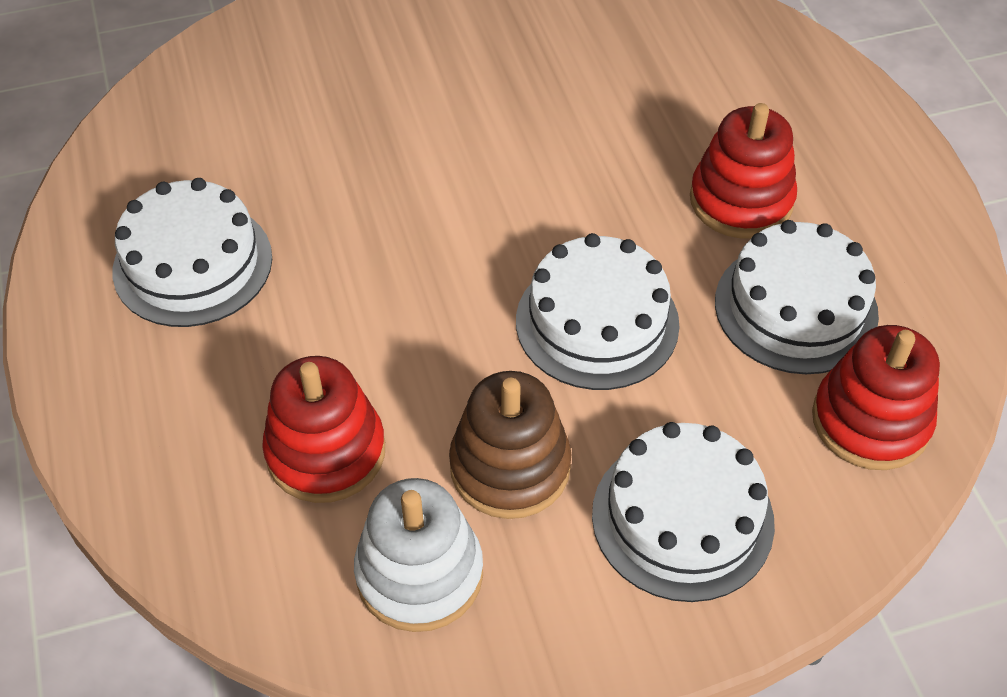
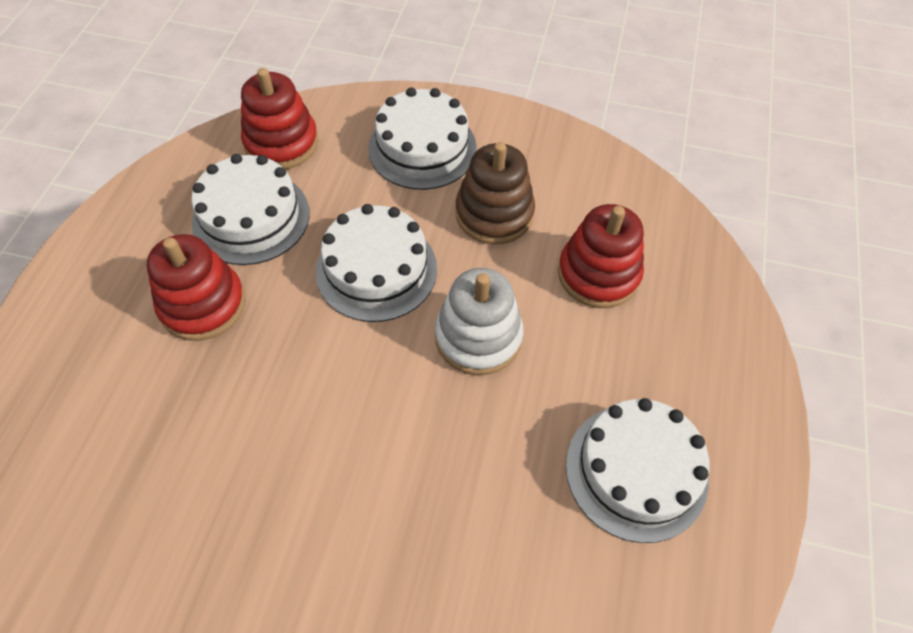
camera: 150 degrees left, 5 degrees up
(419, 574) = (578, 187): white stacking toy -> white stacking toy (478, 337)

